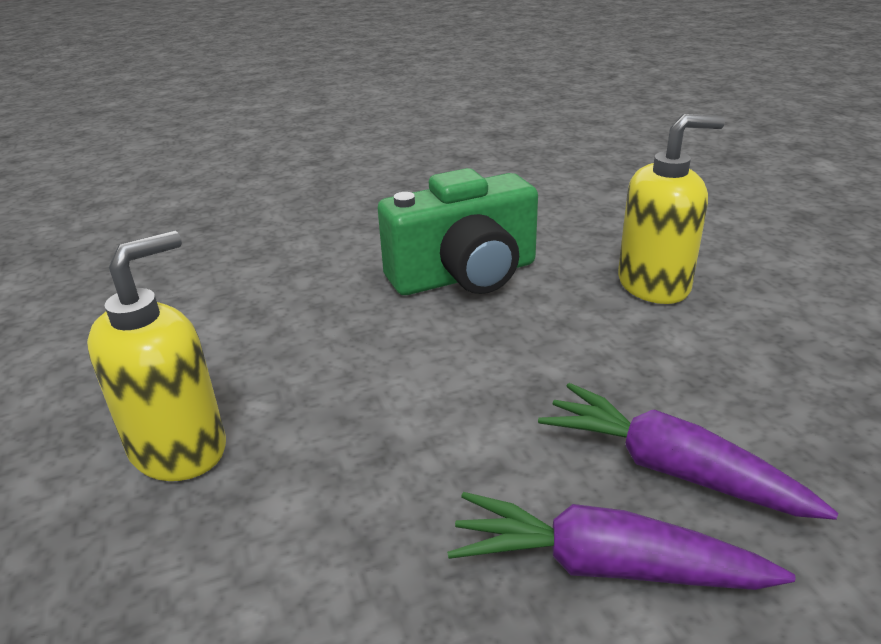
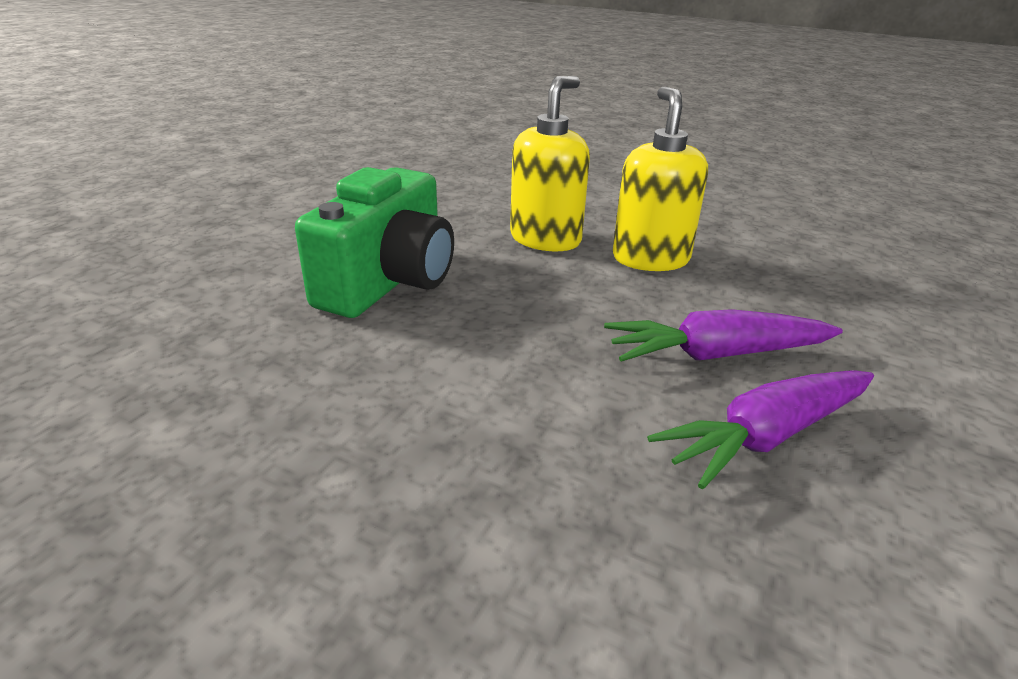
camera: 45 degrees left, 0 degrees up
(179, 449) = (304, 571): yellow soap dispenser -> yellow soap dispenser (650, 258)

